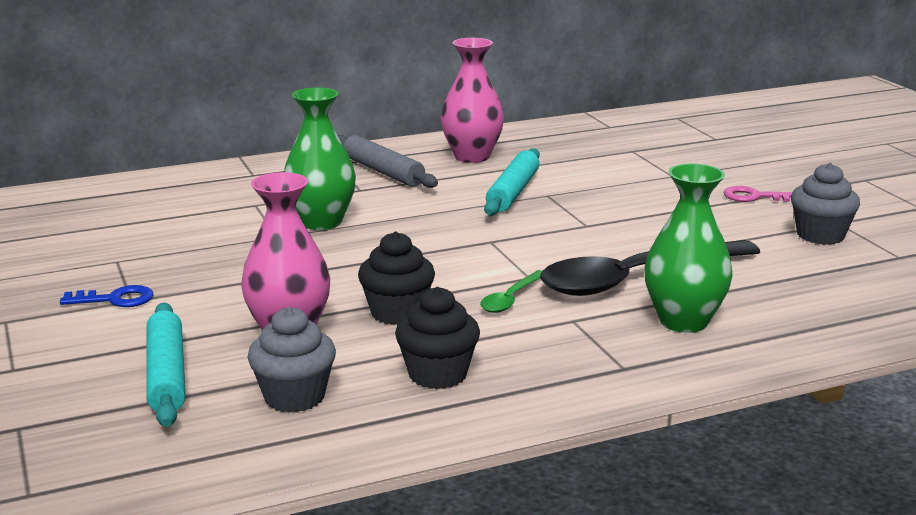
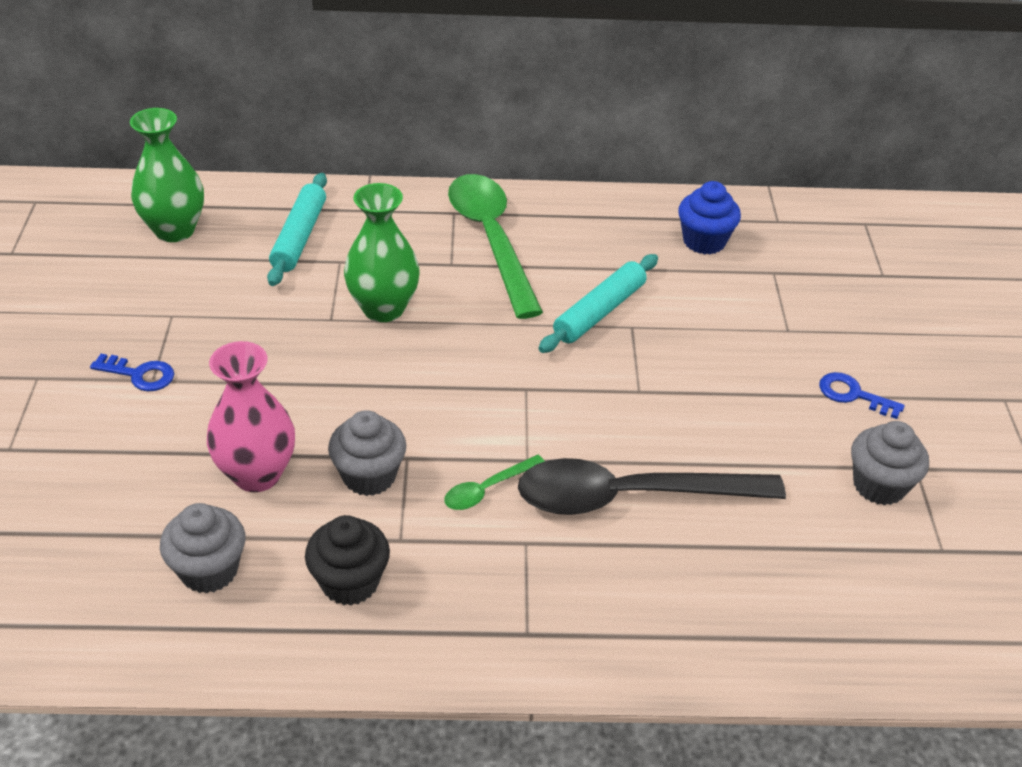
camera: 20 degrees right, 20 degrees up
(167, 375) = (123, 500): turquoise rolling pin -> turquoise rolling pin (299, 237)
(383, 172) = (491, 240): grey rolling pin -> green spoon
(397, 313) = (369, 476): black cupcake -> grey cupcake
(472, 156) = (596, 237): pink vase -> none
(562, 144) = (704, 241): none -> blue cupcake
(683, 321) = (633, 582): green vase -> green vase (175, 230)
(754, 197) = (853, 395): pink key -> blue key

